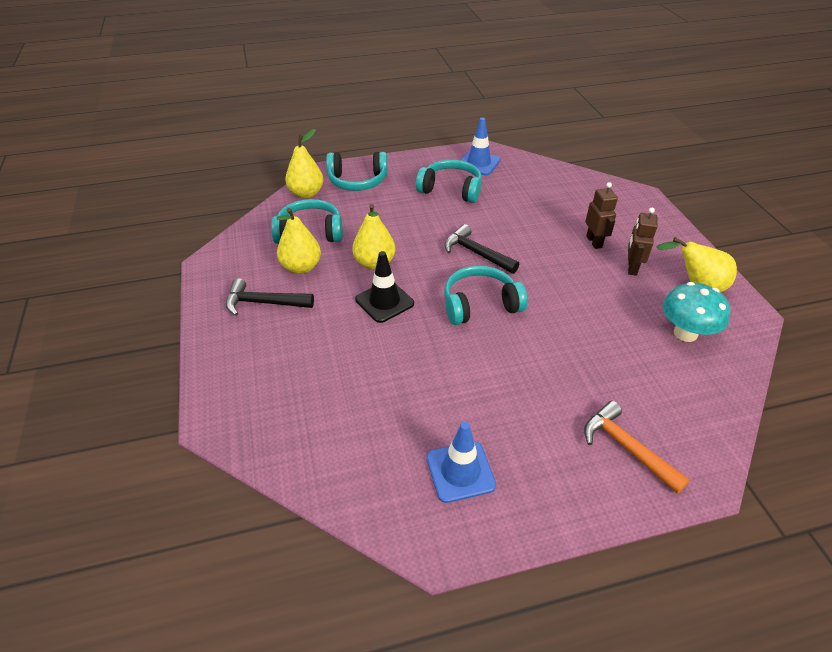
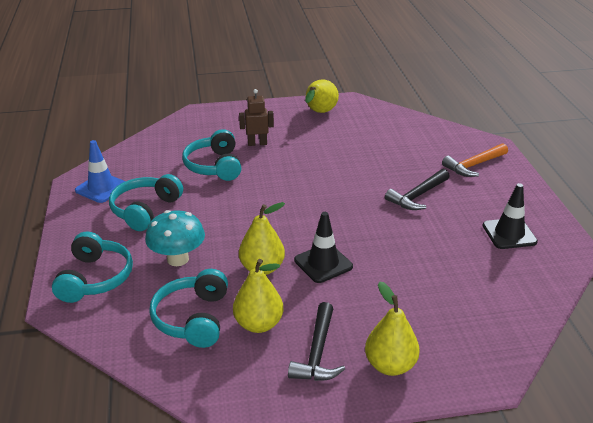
camera: 85 degrees left, 10 degrees down
(306, 193) = (104, 324): yellow pear -> yellow pear (390, 365)
(460, 471) = (509, 234): blue traffic cone -> black traffic cone
(476, 253) = (259, 204): black hammer -> black hammer (417, 196)
(480, 304) = (332, 209): turquoise headphones -> turquoise headphones (214, 166)
(632, 268) = (294, 133): brown robot -> none
(685, 333) = (368, 126): turquoise mushroom -> turquoise mushroom (178, 259)

